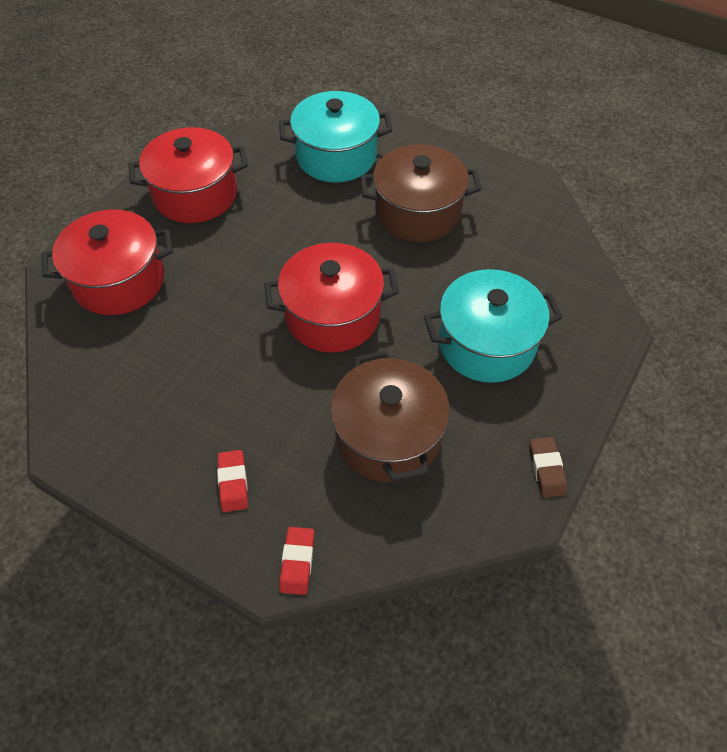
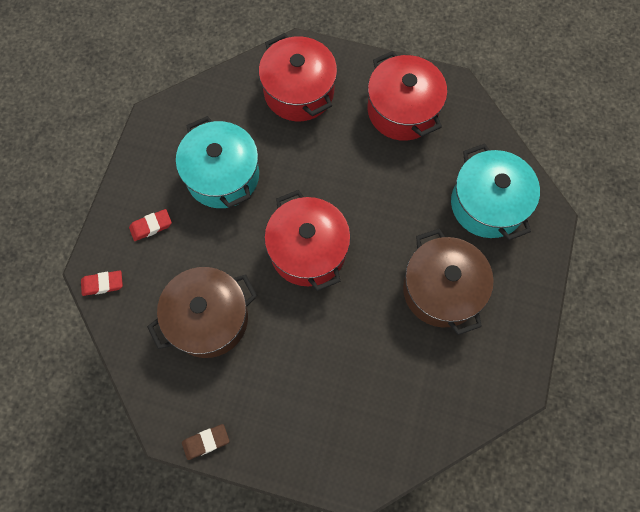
camera: 75 degrees right, 15 degrees up
(486, 344) = (312, 376): turquoise pot -> turquoise pot (222, 176)

